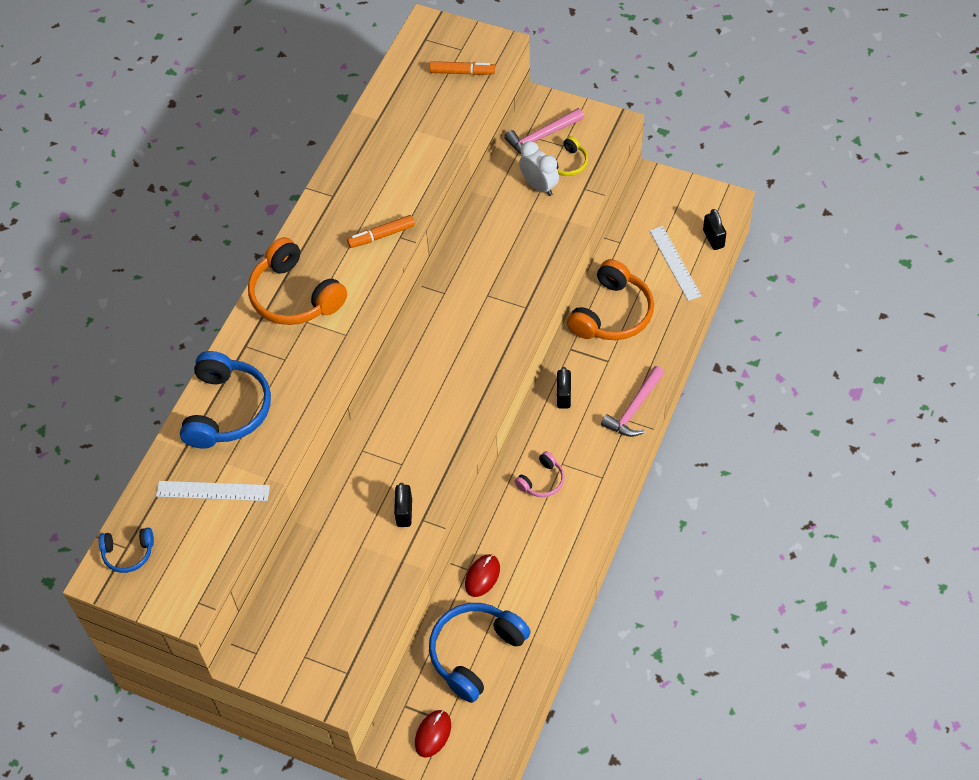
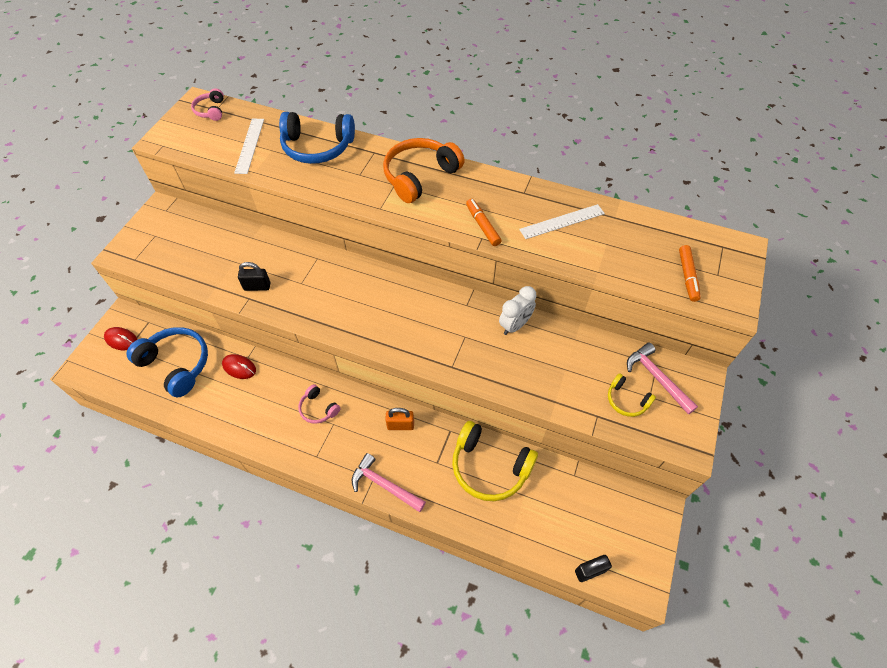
camera: 85 degrees right, 0 degrees up
(128, 553) = (211, 110): blue headphones -> pink headphones
(539, 186) = (594, 376): white clock -> white clock (515, 325)
(563, 396) = (400, 425): black padlock -> orange padlock
(612, 313) = (489, 467): orange headphones -> yellow headphones
(675, 263) = (554, 528): white ruler -> white ruler (562, 221)

